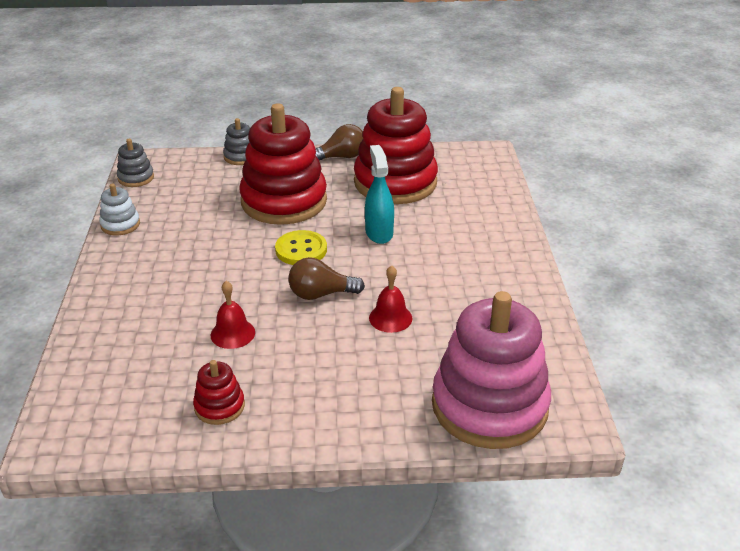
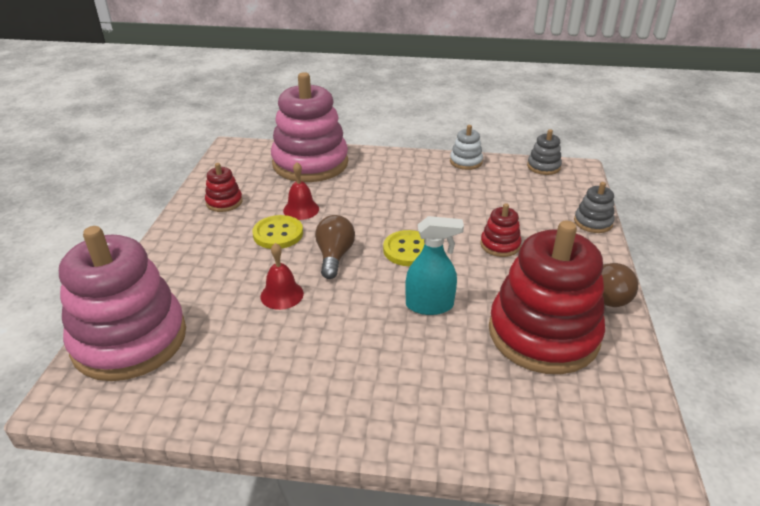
camera: 100 degrees right, 0 degrees up
(114, 346) = (310, 163): none -> pink stacking toy
(284, 201) = (500, 245): red stacking toy -> red stacking toy, size x0.43
(286, 342) = (278, 234): none -> yellow button

